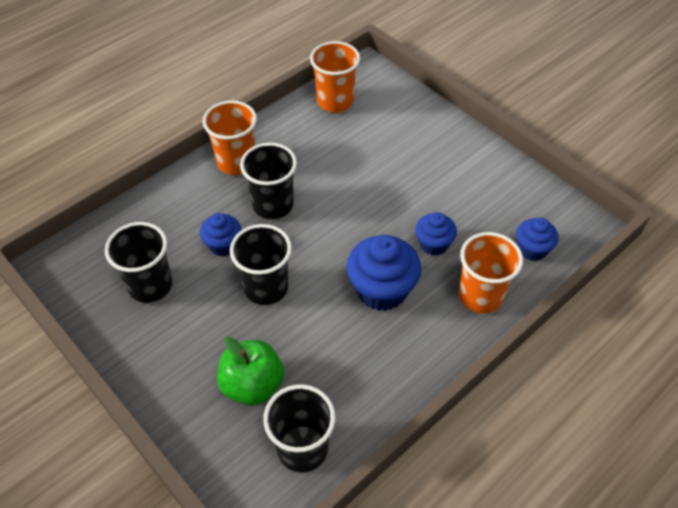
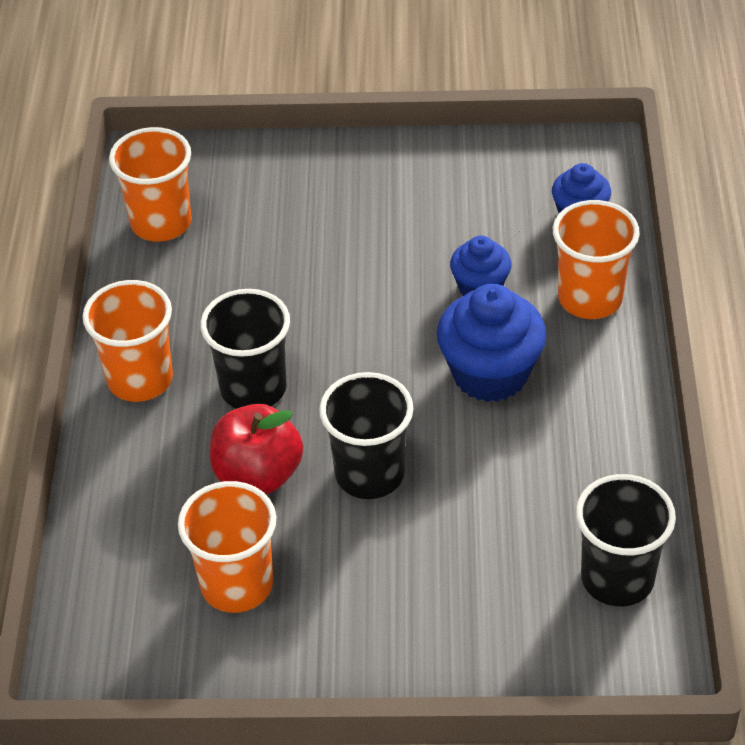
camera: 45 degrees left, 5 degrees down
(150, 285) = (237, 585): black cup -> orange cup
(223, 245) = (258, 474): blue cupcake -> red apple
(252, 385) = (490, 572): green apple -> none

